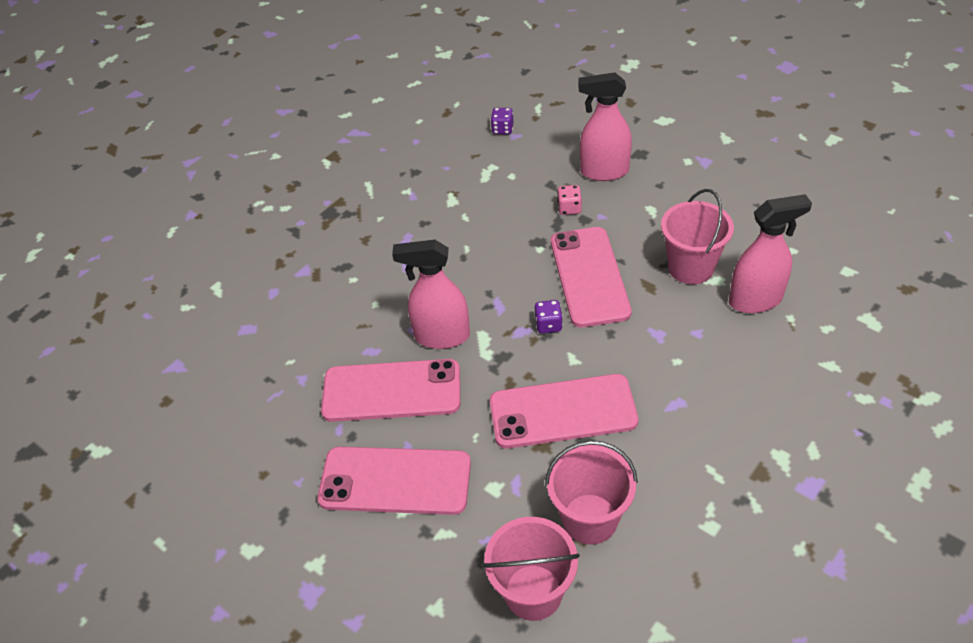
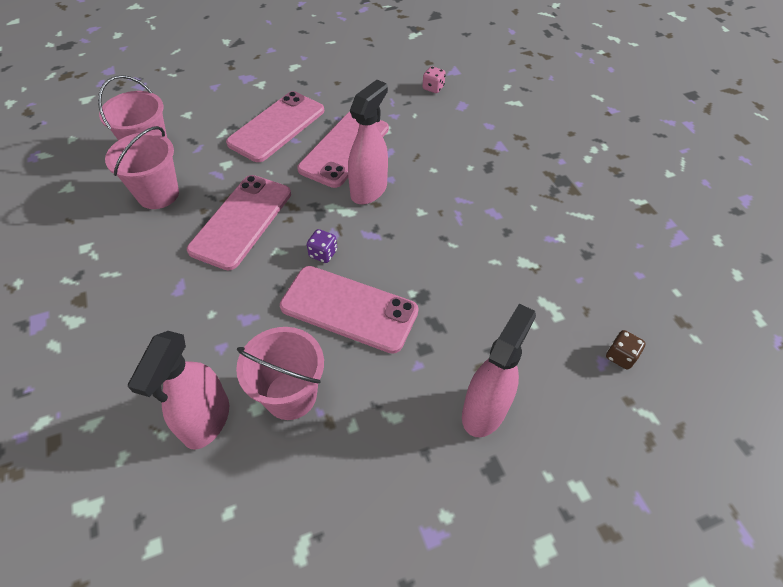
camera: 115 degrees right, 5 degrees up
(502, 129) = (620, 356): purple dice -> brown dice
(569, 208) = (448, 344): pink dice -> pink dice (433, 88)

